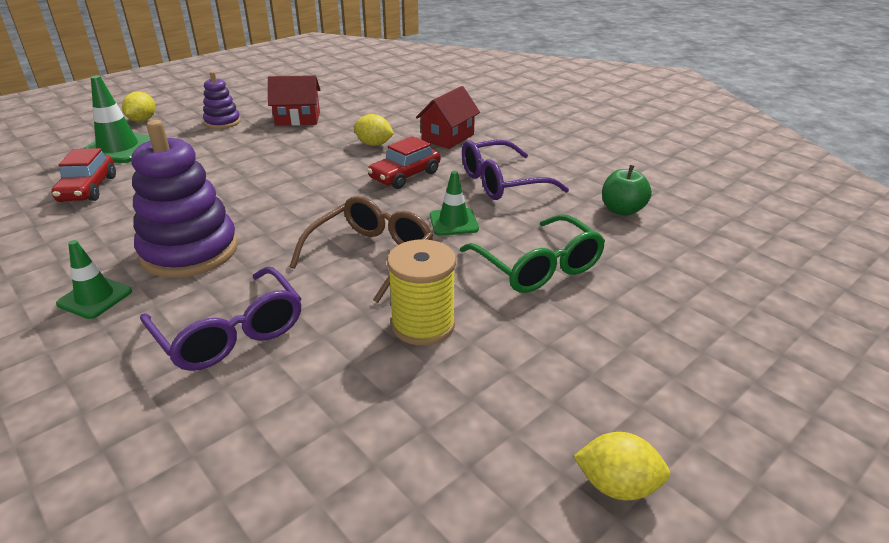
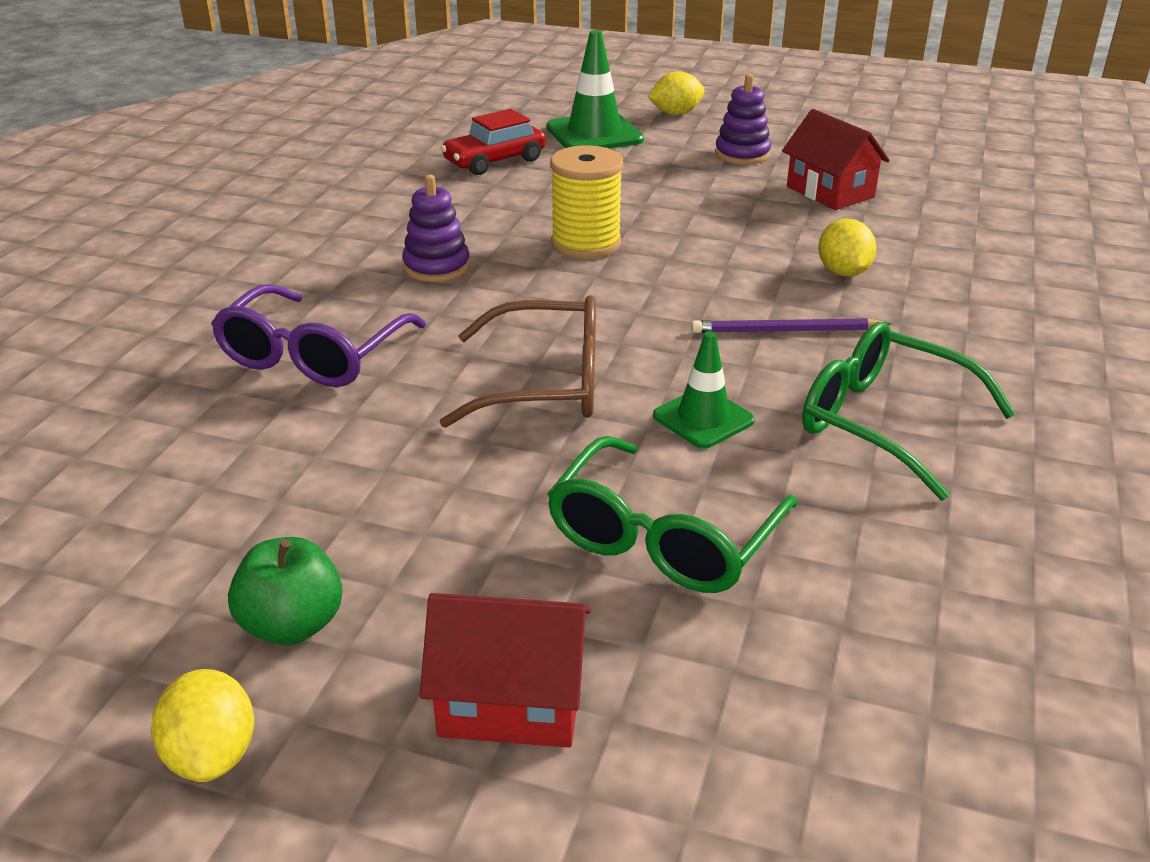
camera: 60 degrees right, 0 degrees up
(95, 298) = (312, 258): green traffic cone -> none
(189, 251) = (436, 267): purple stacking toy -> purple stacking toy, size x0.53
(405, 176) = (785, 331): red car -> purple pencil
(423, 325) = (429, 479): yellow spool -> yellow spool (586, 244)
(448, 137) = (964, 322): red house -> red house (511, 702)
(502, 182) = (885, 423): purple glasses -> green glasses
(622, 210) = (963, 586): green apple -> green apple (292, 625)

